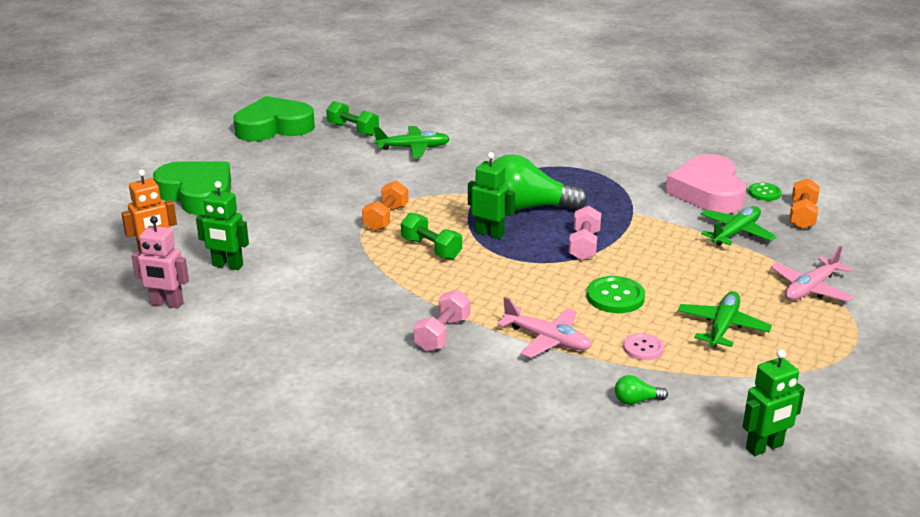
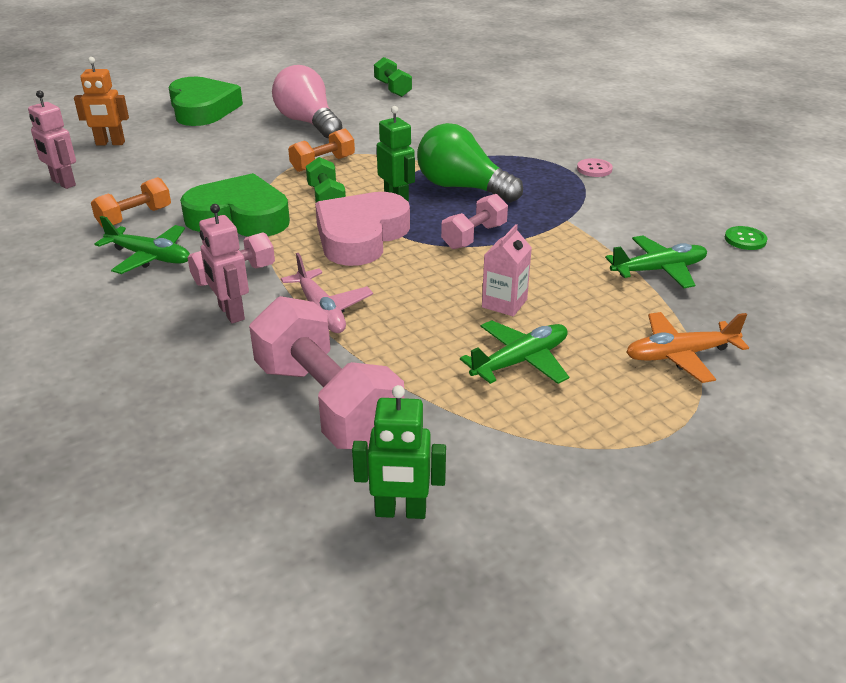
camera: 30 degrees right, 5 degrees up
(227, 266) = (146, 167): green robot -> none
(274, 127) = (331, 73): green heart -> green heart (240, 217)
(320, 182) = (308, 123): none -> pink light bulb
(413, 148) = (425, 114): green plane -> green plane (150, 257)
(481, 363) = (230, 313): none -> pink robot
(615, 297) = (442, 293): green button -> none
(636, 401) = (327, 403): green light bulb -> pink dumbbell
(643, 348) = (405, 353): pink button -> pink button (594, 169)
(665, 290) = (504, 303): none -> pink carton
(708, 192) = (676, 222): pink heart -> pink heart (360, 236)
(802, 216) = (765, 275): orange dumbbell -> orange dumbbell (135, 217)
(810, 289) = (679, 355): pink plane -> orange plane

